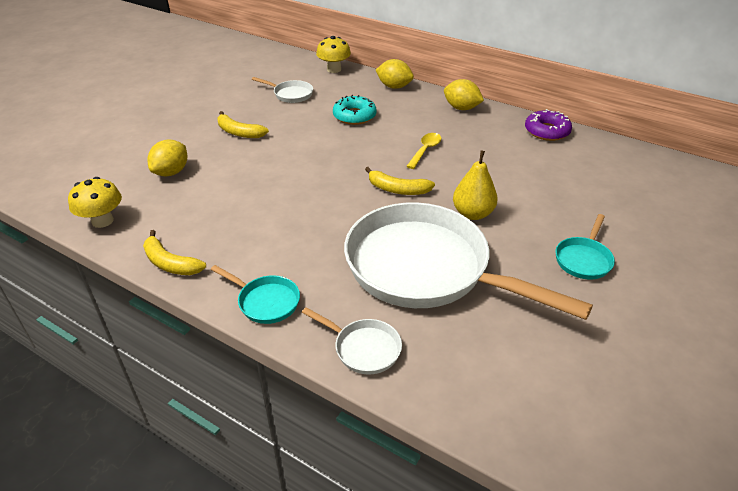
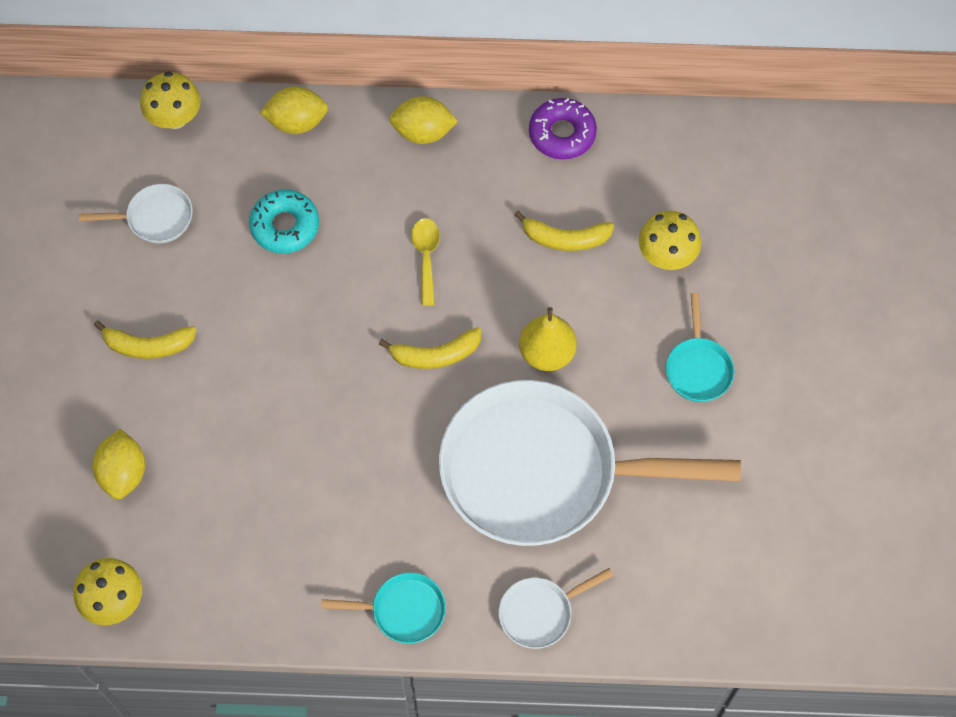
camera: 30 degrees left, 25 degrees up
(170, 263) = (256, 617): yellow banana -> yellow banana (565, 238)
(363, 348) = (540, 613): white pan -> white pan turned 150 degrees clockwise
(589, 199) = (666, 256): none -> yellow mushroom

